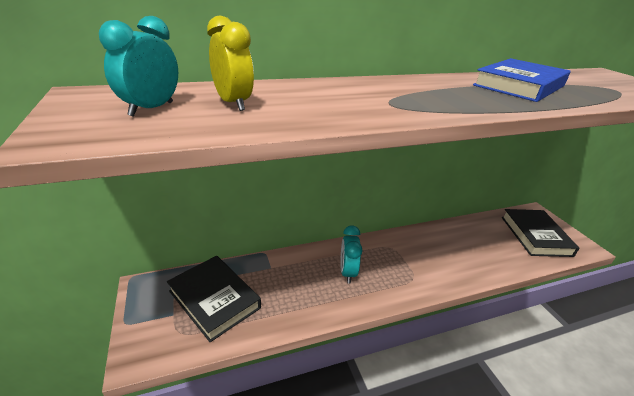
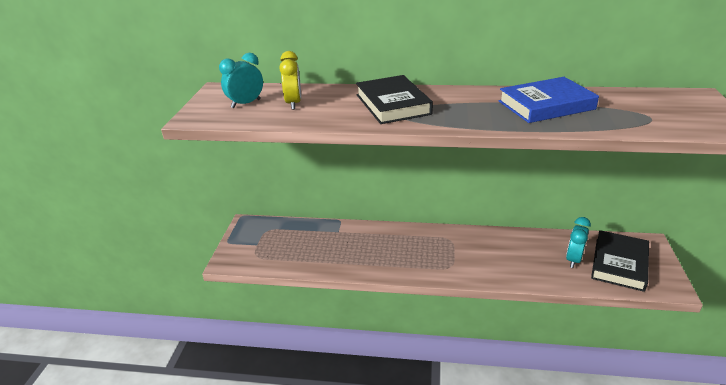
camera: 30 degrees right, 0 degrees up
(214, 299) = (287, 242): black book -> black book (392, 104)
(347, 272) = (396, 249): turquoise clock -> turquoise clock (573, 259)

